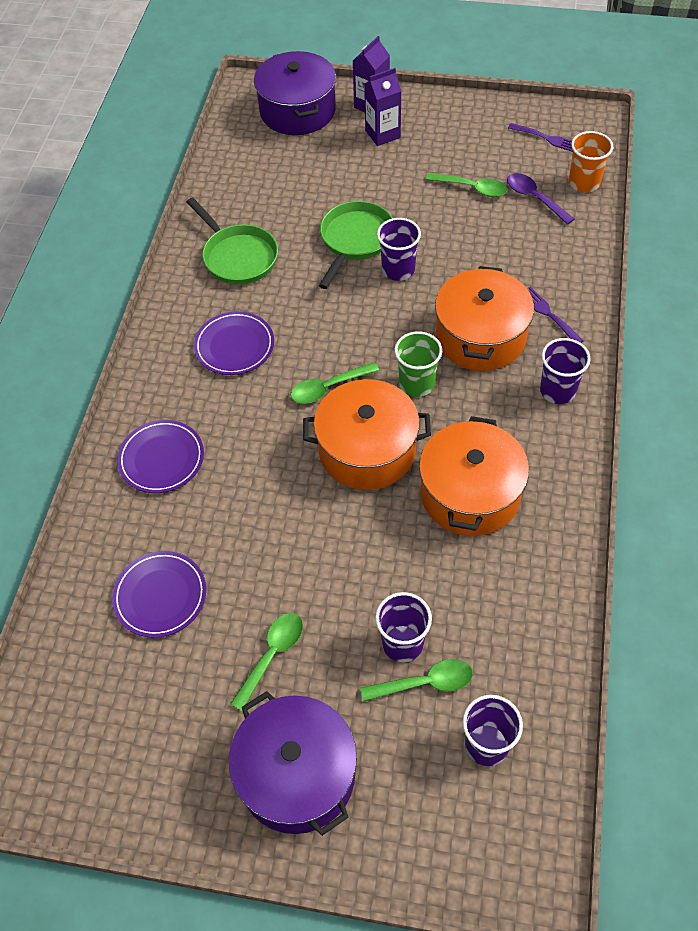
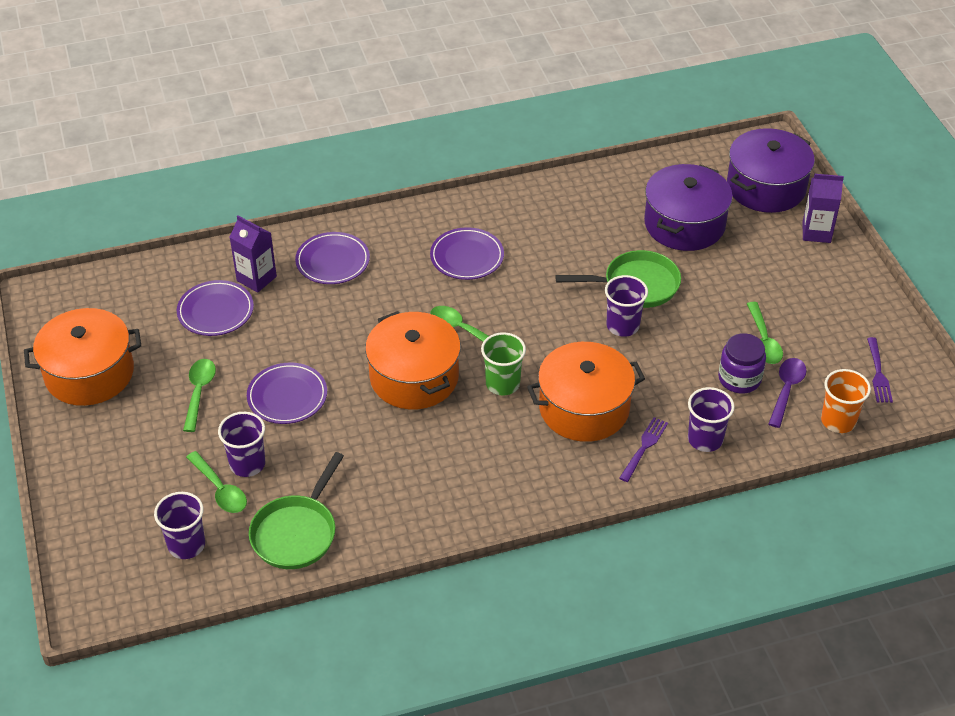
camera: 60 degrees right, 10 degrees down
(238, 256) = (562, 220): green pan -> green pan (296, 532)
(272, 655) = (199, 392): green spoon -> green spoon turned 90 degrees counterclockwise
(297, 774) = (113, 443): purple pot -> purple pot (684, 224)
(328, 571) = (287, 396): none -> purple plate
(382, 134) = (784, 254): purple carton -> purple carton (256, 278)
(470, 493) = (410, 458): orange pot -> orange pot (89, 373)
(505, 221) = (739, 379): none -> purple jar
(557, 390) = (558, 482): purple cup -> purple cup (705, 439)

